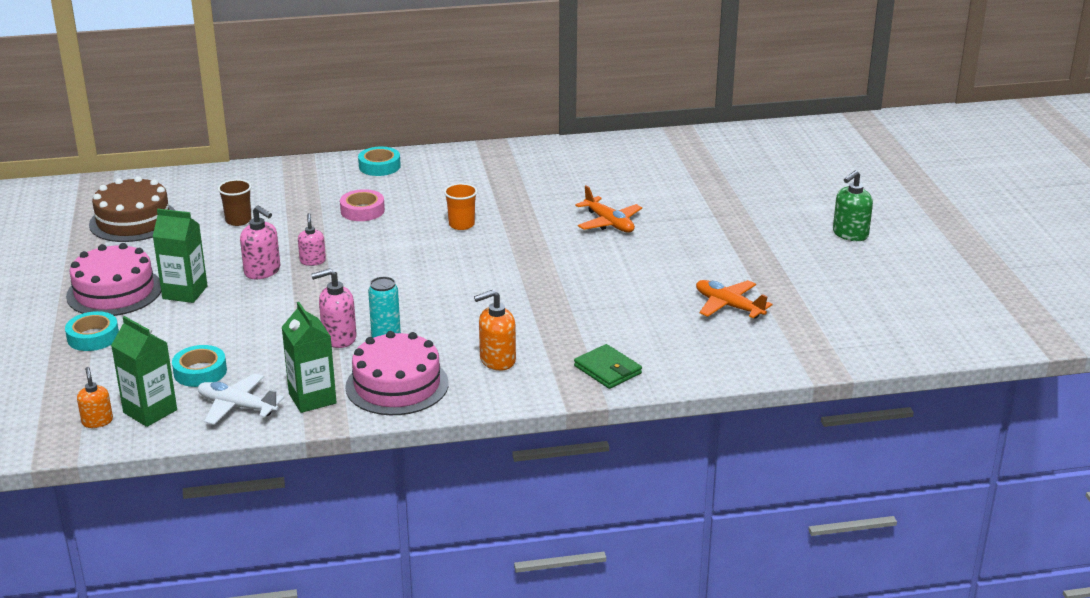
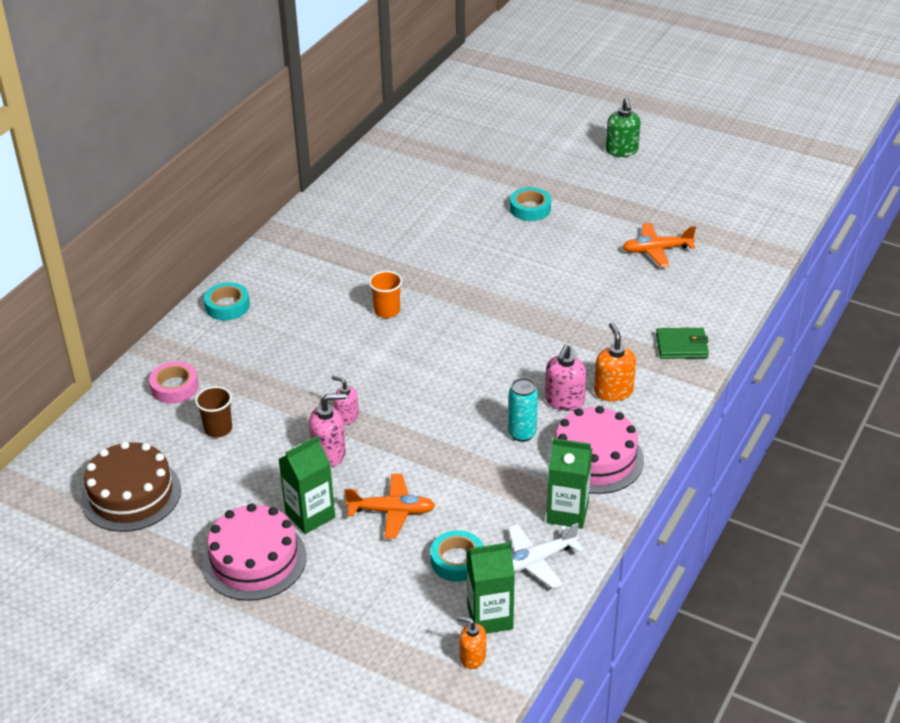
camera: 50 degrees left, 10 degrees up
(93, 337) = (322, 605): turquoise tape -> turquoise tape (530, 209)
(338, 338) = (490, 458): pink soap dispenser -> pink soap dispenser (564, 401)
(362, 210) = (294, 351): pink tape -> pink tape (174, 387)
(497, 360) = (613, 391): orange soap dispenser -> orange soap dispenser turned 150 degrees clockwise
(609, 223) = (476, 240): orange plane -> orange plane (392, 511)

